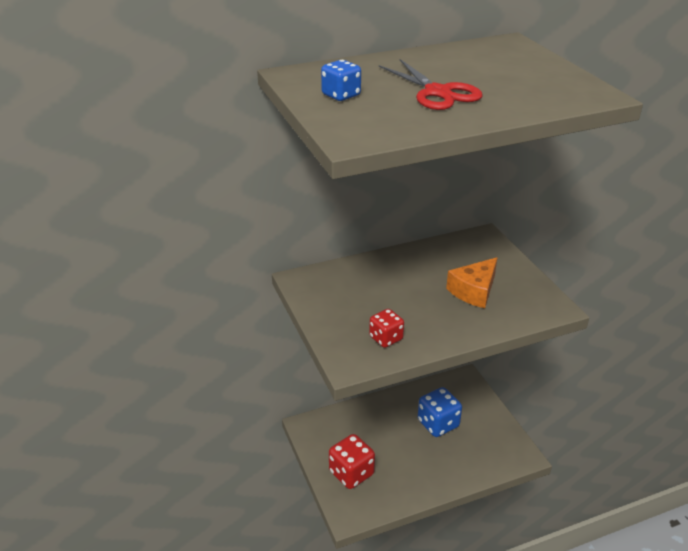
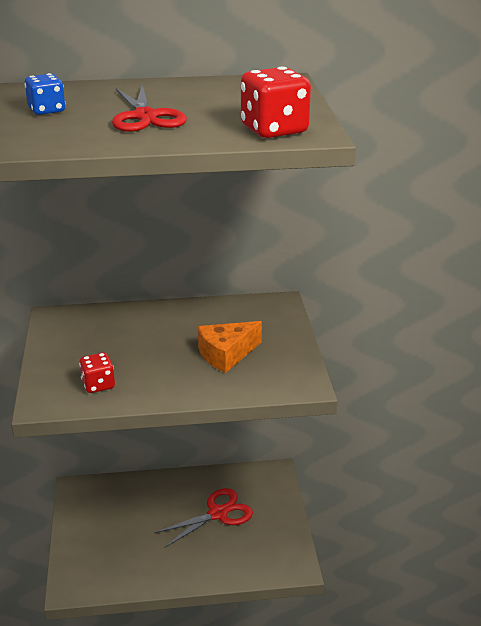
camera: 15 degrees right, 5 degrees down
(351, 473) = (97, 545): red dice -> red dice (274, 130)
(438, 424) = (218, 513): blue dice -> red scissors

